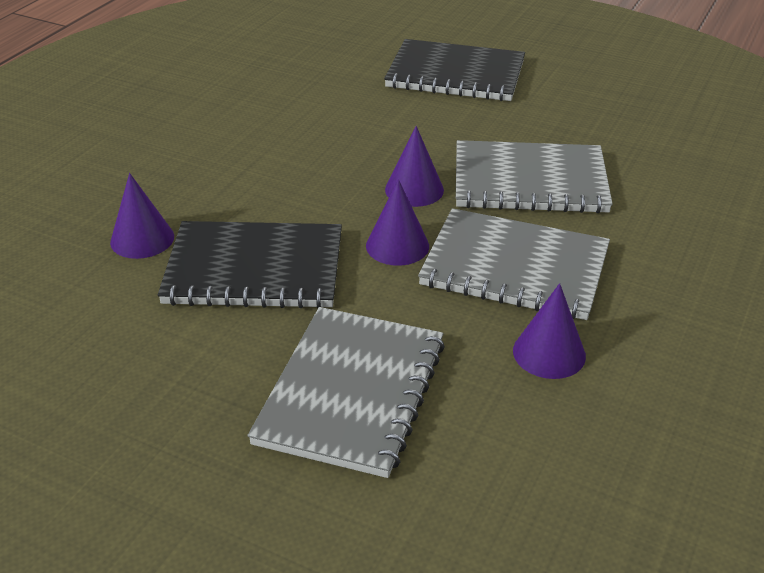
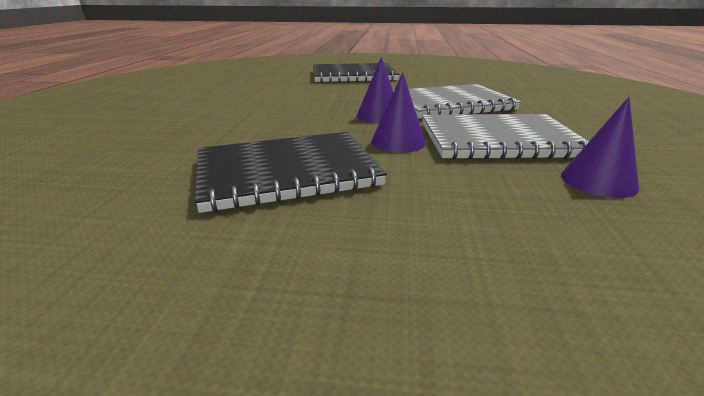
camera: 20 degrees left, 10 degrees down
(142, 239) = (159, 170): purple cone -> none
(351, 392) = (475, 249): grey notebook -> none

